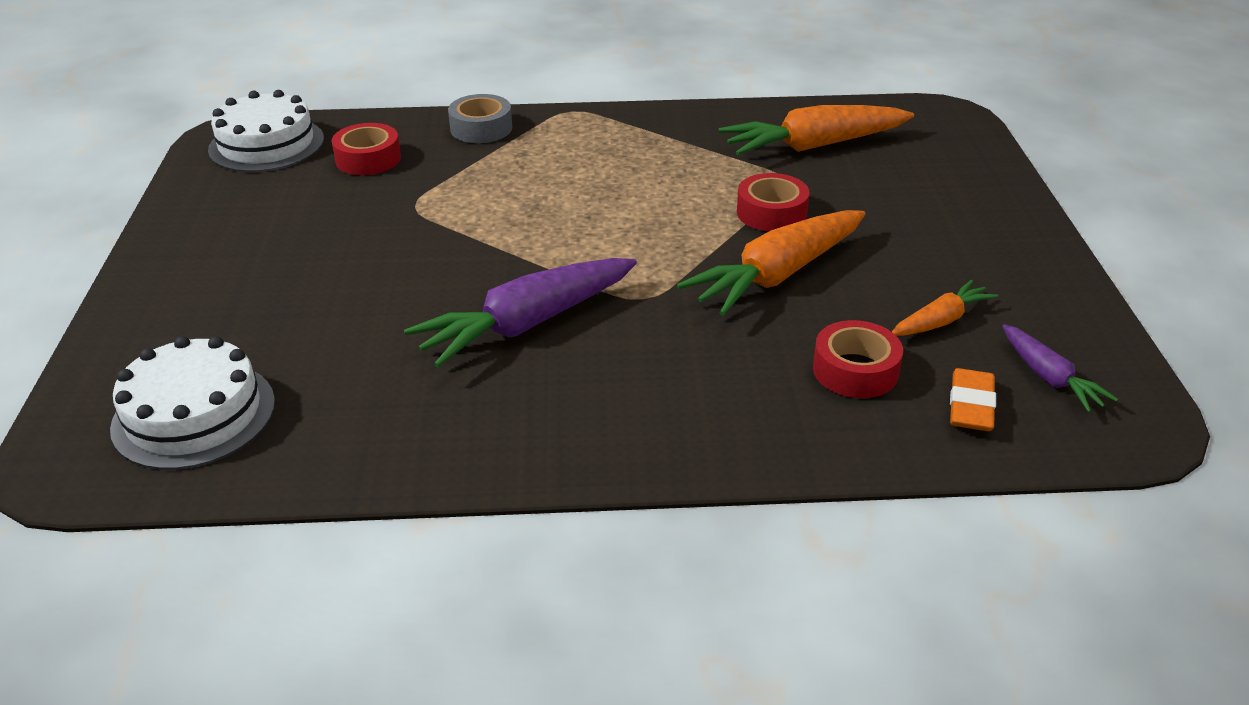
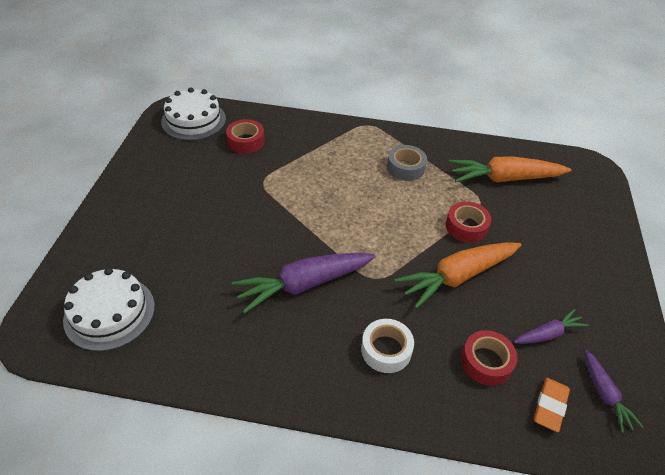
camera: 10 degrees right, 10 degrees up
(481, 128) = (314, 129): grey tape -> grey tape (405, 168)
(690, 383) = (386, 350): none -> white tape
(941, 321) = (548, 334): orange carrot -> purple carrot

